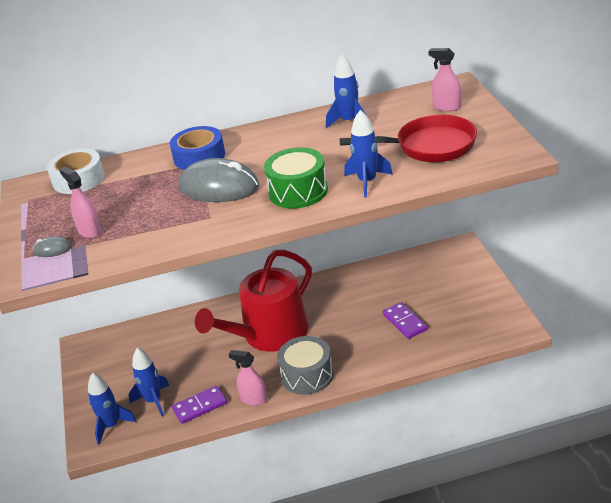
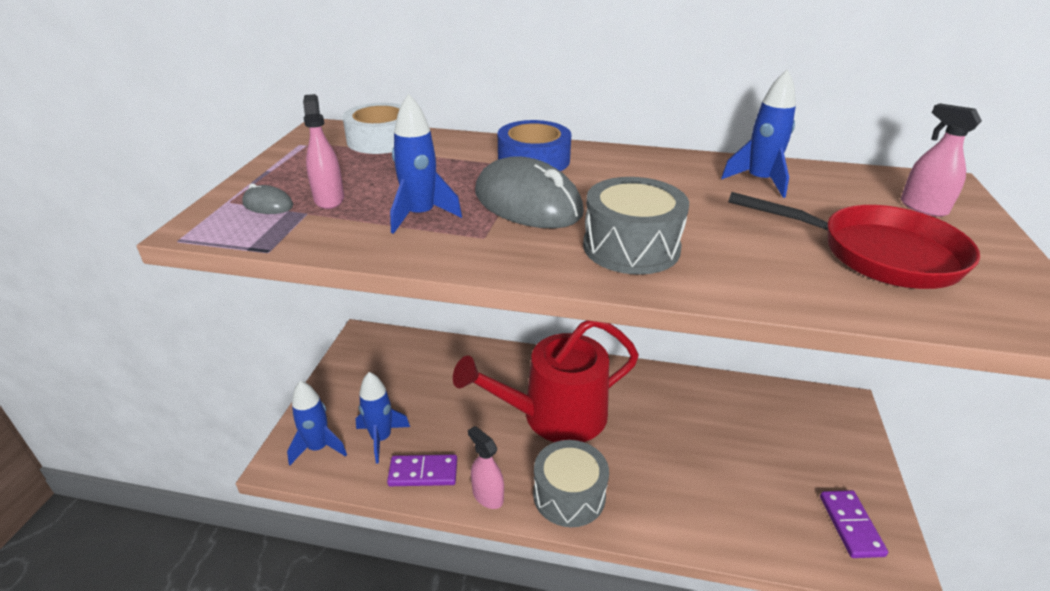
camera: 20 degrees right, 0 degrees up
(298, 191) = (631, 247): green drum -> grey drum
(367, 182) = (748, 272): blue rocket -> blue rocket (420, 215)
(405, 322) = (730, 478): purple domino -> purple domino (851, 525)

